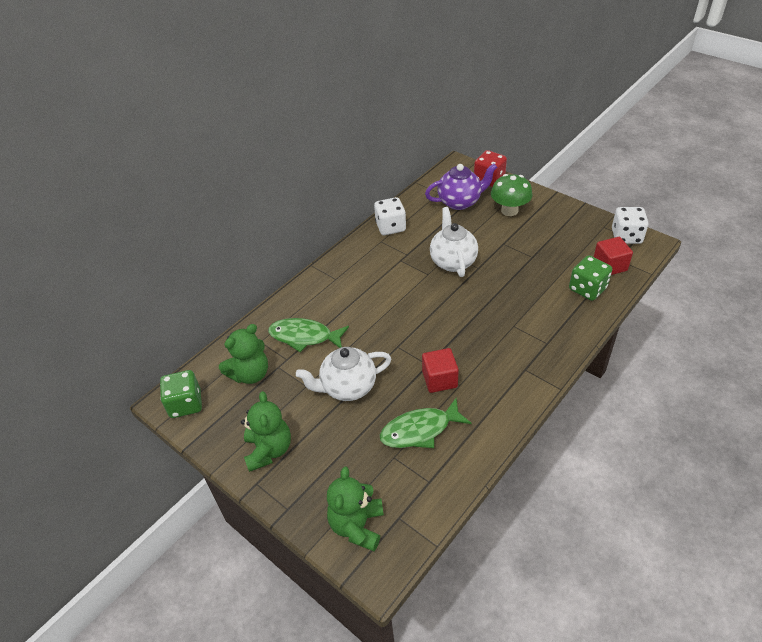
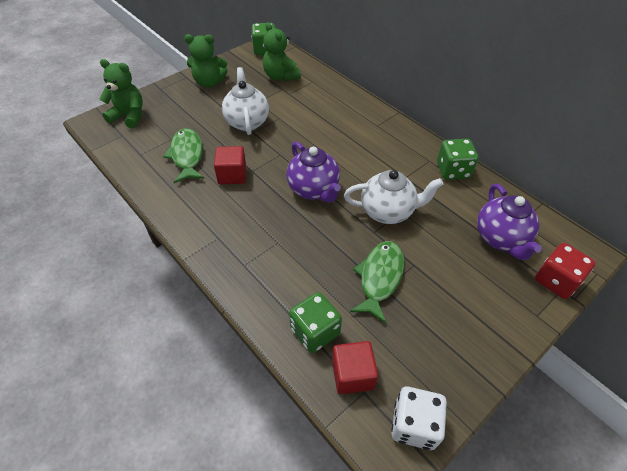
camera: 95 degrees right, 5 degrees up
(304, 336) = (310, 103): green fish -> green fish (379, 278)
(390, 227) = (453, 170): white dice -> green dice
(441, 312) = (313, 189): none -> purple teapot
(509, 210) = (482, 287): green mushroom -> none

